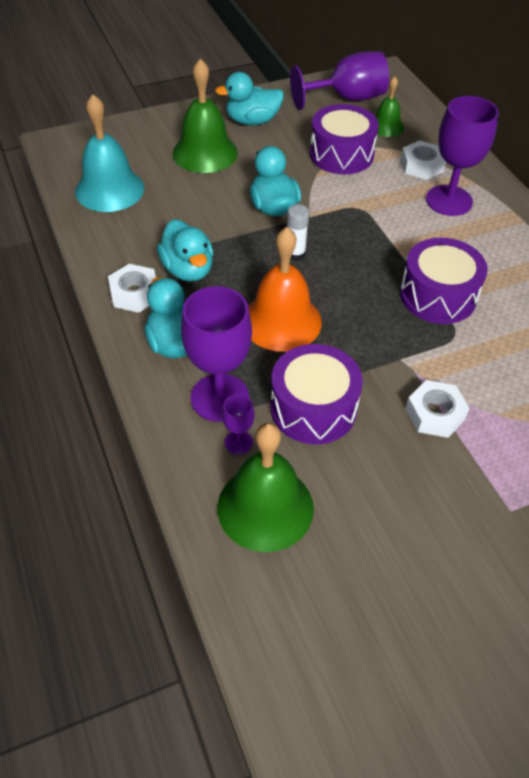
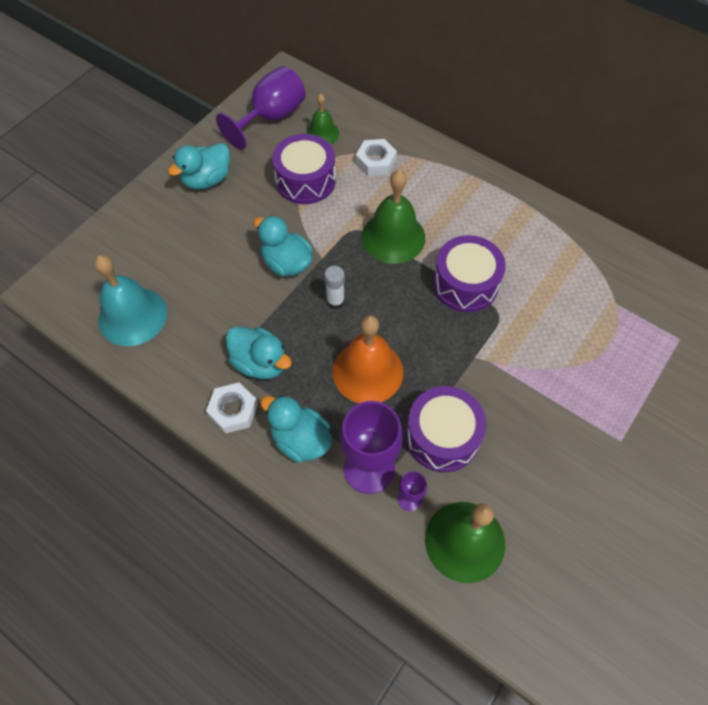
camera: 30 degrees left, 10 degrees up
(205, 153) = (189, 234): green bell -> green bell (393, 237)
(435, 414) = (527, 391): white nut -> none
(449, 200) = (417, 187): purple goblet -> none

